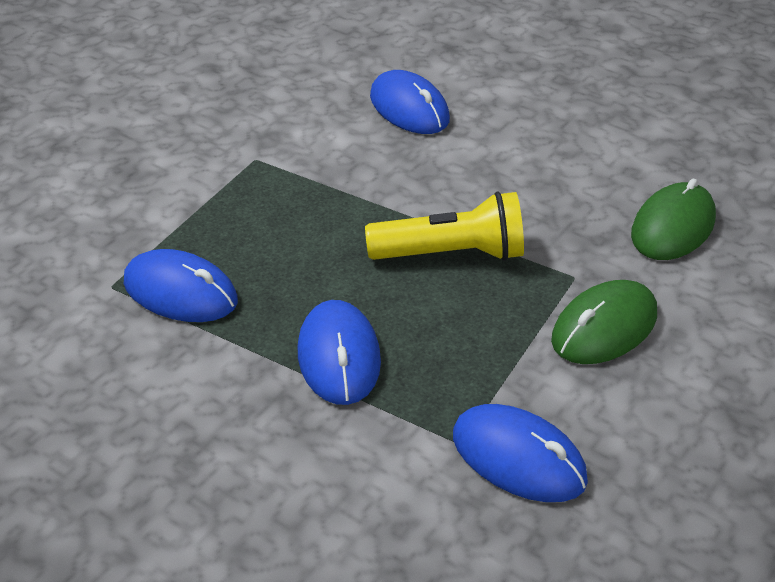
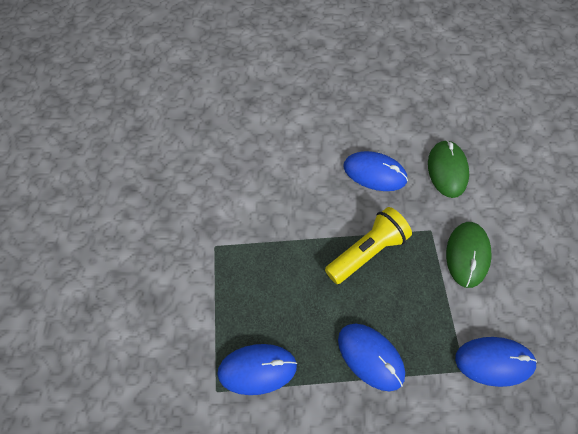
camera: 35 degrees left, 20 degrees up
(409, 108) = (265, 159): blue mouse -> blue mouse (374, 173)

